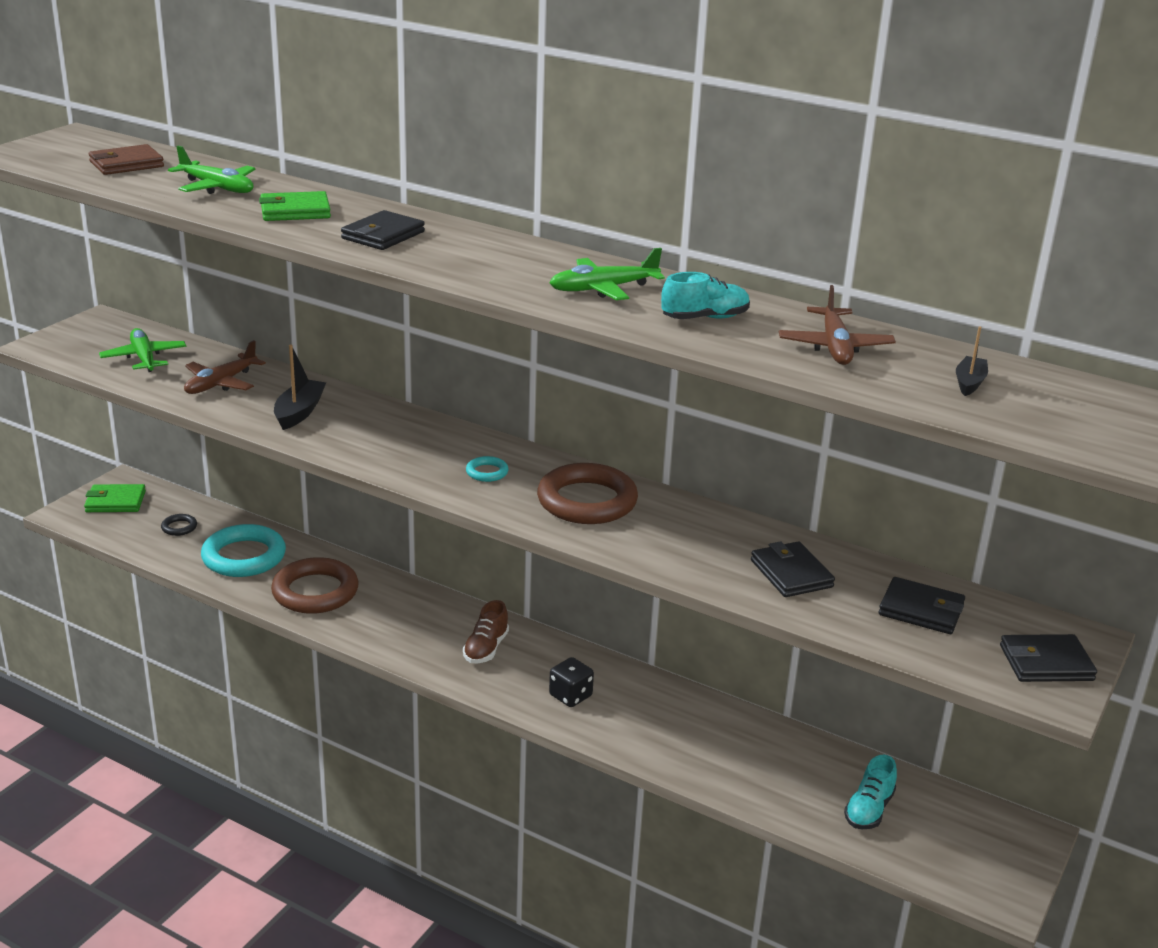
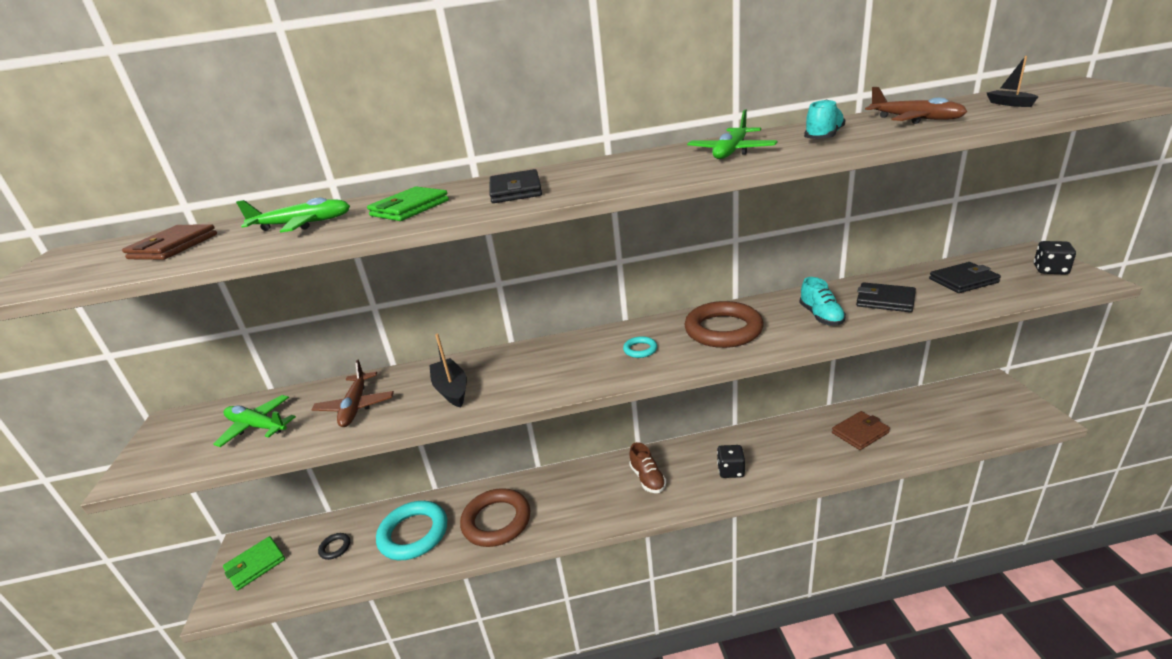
camera: 35 degrees left, 0 degrees up
(762, 759) = (860, 433): none -> brown wallet
(869, 809) = (935, 421): turquoise shoe -> turquoise shoe (821, 316)
(1046, 663) = (1050, 270): black wallet -> black dice

